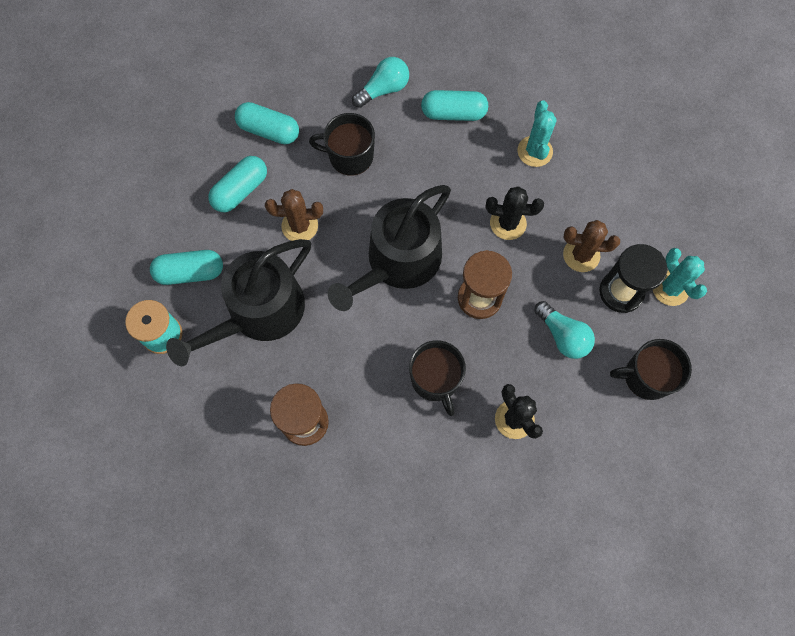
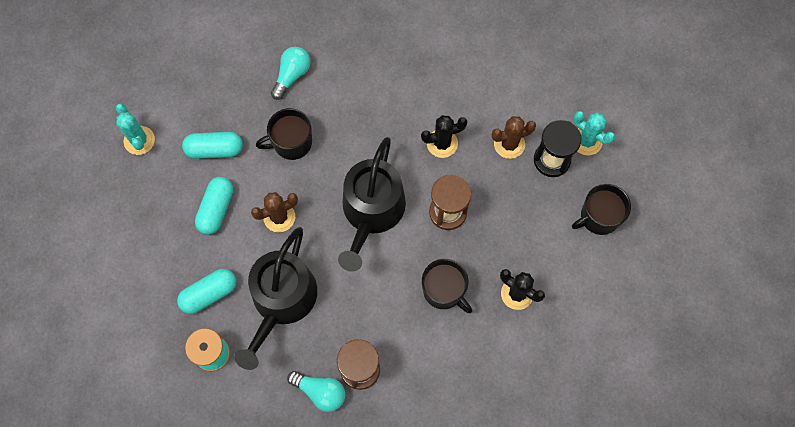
camera: 25 degrees left, 0 degrees up
(453, 113) = (357, 71): turquoise capsule -> none
(534, 151) = (436, 76): turquoise cactus -> turquoise cactus (139, 140)
(563, 335) = (523, 213): turquoise light bulb -> turquoise light bulb (320, 392)

